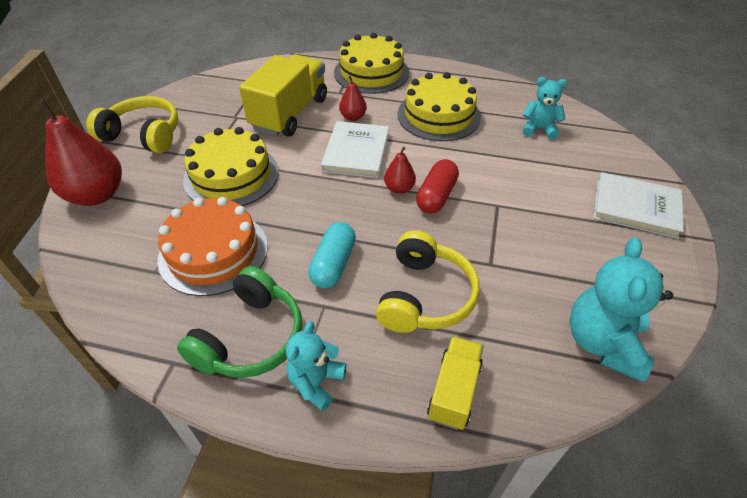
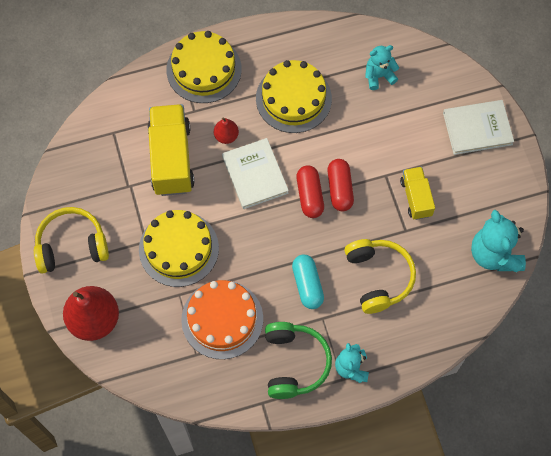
camera: 30 degrees left, 20 degrees up
(399, 188) = (309, 196): red pear -> red capsule
(454, 391) = (428, 330): yellow truck -> yellow truck (416, 198)

